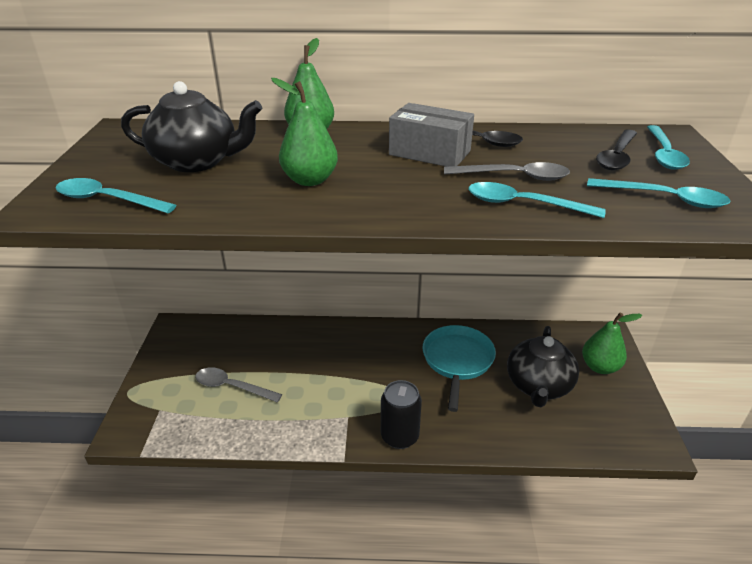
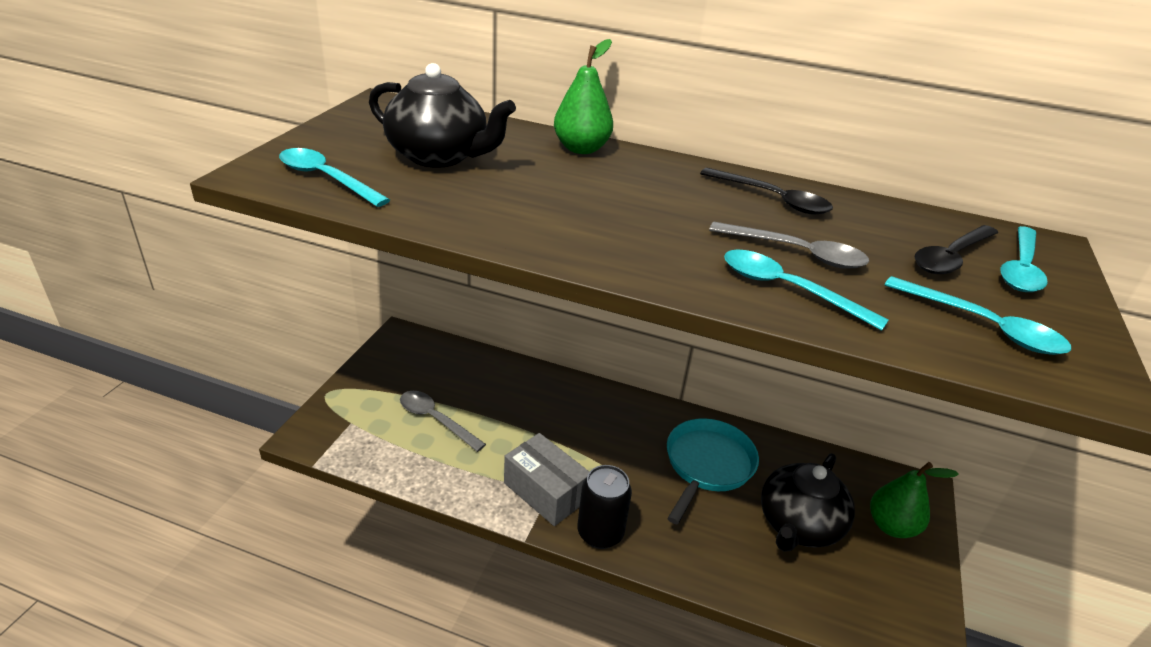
camera: 15 degrees right, 0 degrees up
(310, 180) = (549, 203): green pear -> none
(429, 153) = (708, 201): grey box -> grey box (545, 491)

